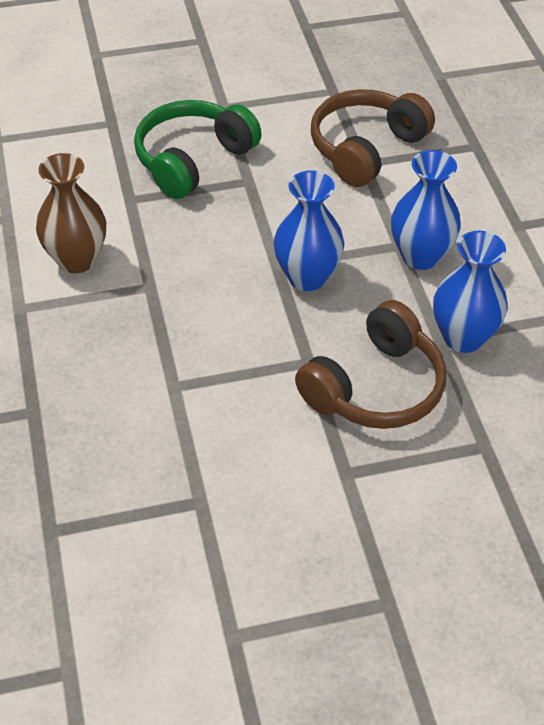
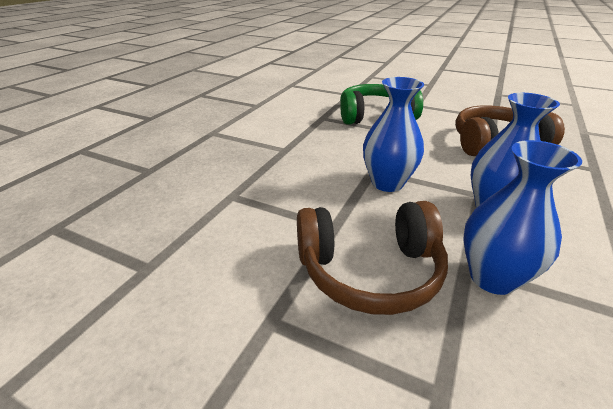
camera: 40 degrees right, 15 degrees down
(77, 259) = (264, 127): brown vase -> none

